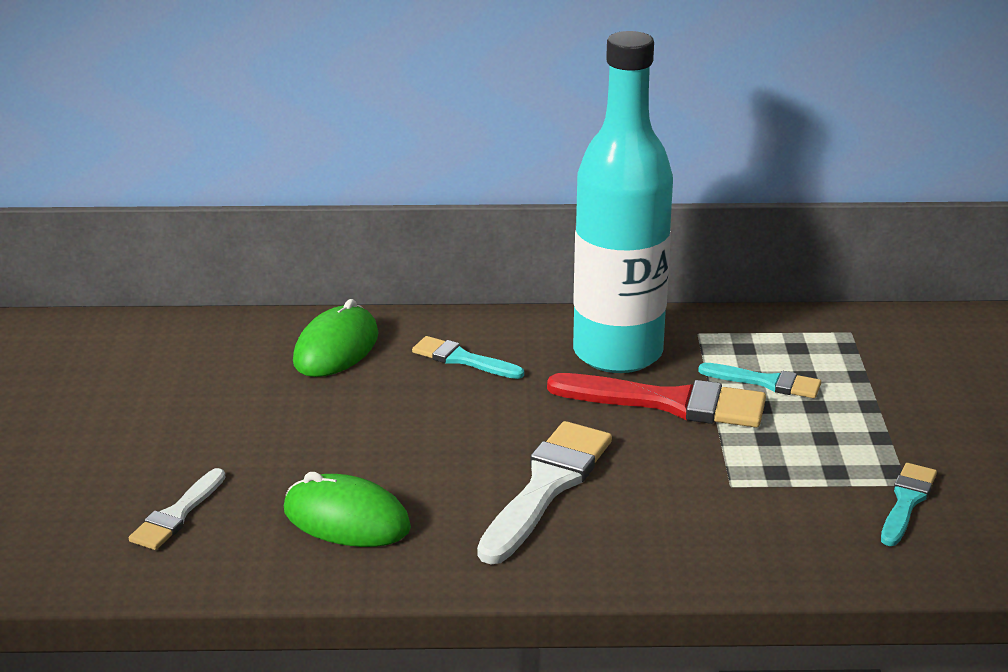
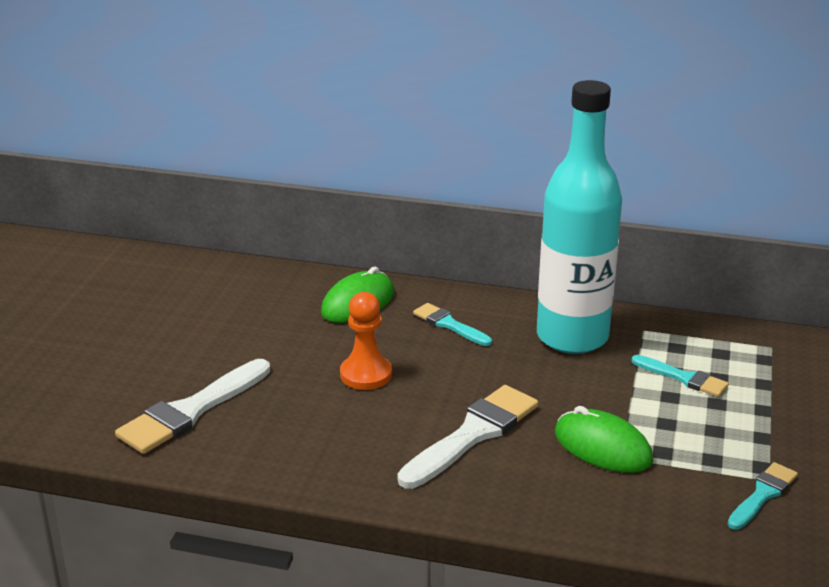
camera: 15 degrees right, 0 degrees up
(177, 514) = (191, 411): white brush -> white brush, size x1.75
(346, 519) = (311, 435): green mouse -> green mouse (602, 447)
(384, 435) = (366, 374): none -> orange pawn
(669, 403) = (597, 383): red brush -> none

